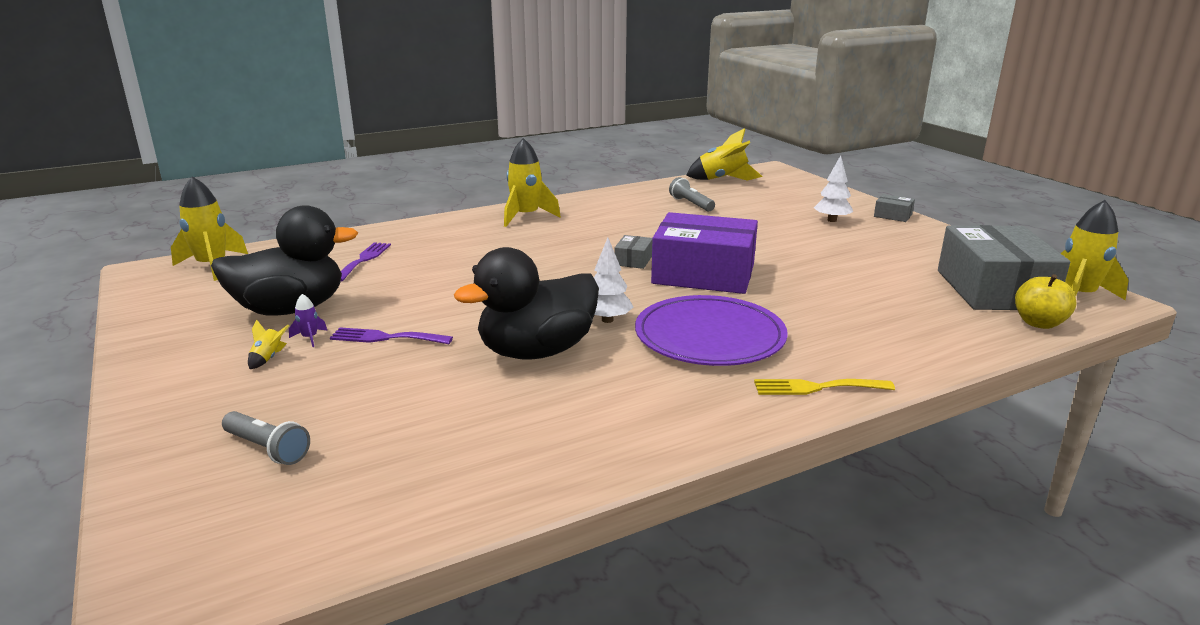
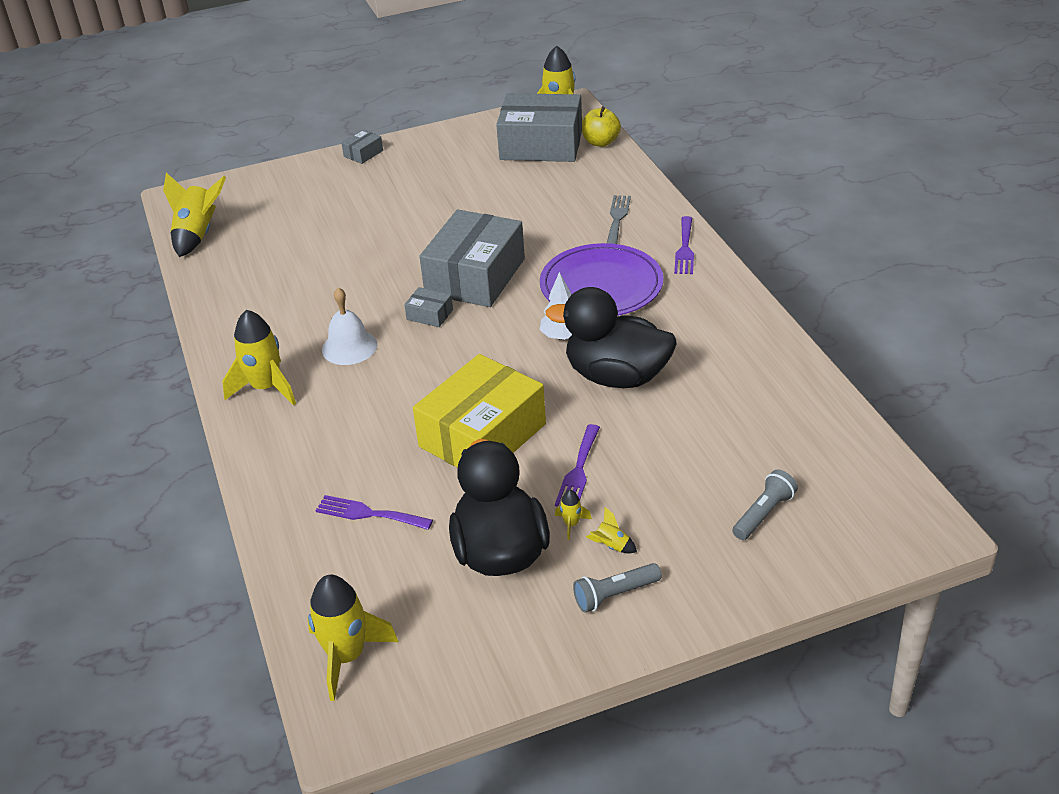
camera: 80 degrees left, 15 degrees up
(310, 338) = (571, 524): purple rocket -> yellow rocket
(451, 293) = (482, 435): none -> yellow box
(537, 351) = (616, 376): black duck -> black duck turned 135 degrees clockwise
(580, 236) = (349, 347): none -> white bell
(691, 204) = (276, 265): grey flashlight -> grey flashlight (615, 595)
(703, 274) = (475, 276): purple box -> grey box
(816, 387) = (685, 249): yellow fork -> purple fork
(832, 220) = (363, 187): white tree -> none
(859, 340) = (617, 219): none -> grey fork

